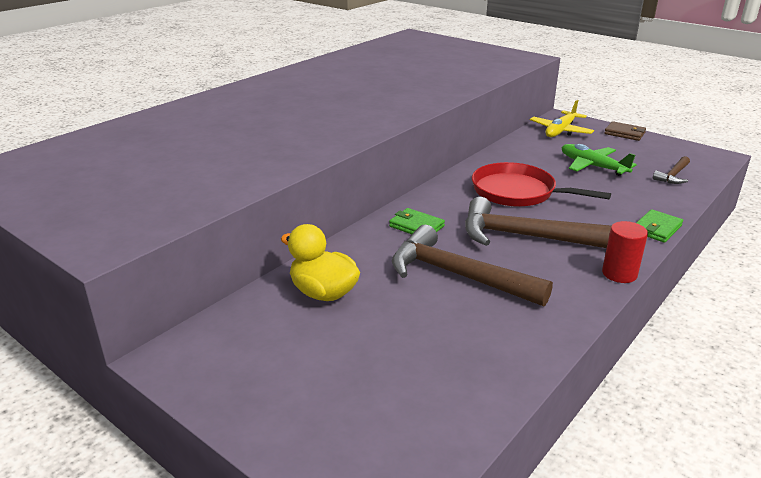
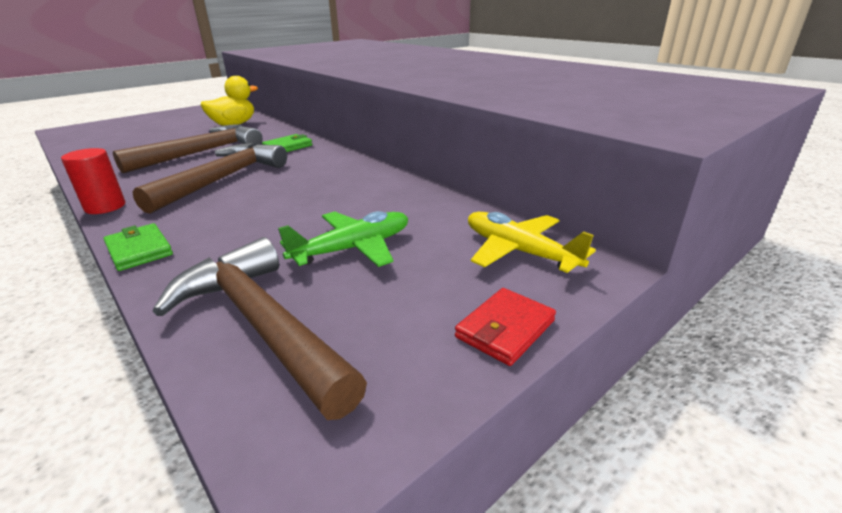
camera: 100 degrees right, 0 degrees up
(517, 192) = (314, 188): red pan -> none
(624, 133) = (505, 329): brown wallet -> red wallet
(673, 175) = (261, 324): brown hammer -> brown hammer, size x2.07

